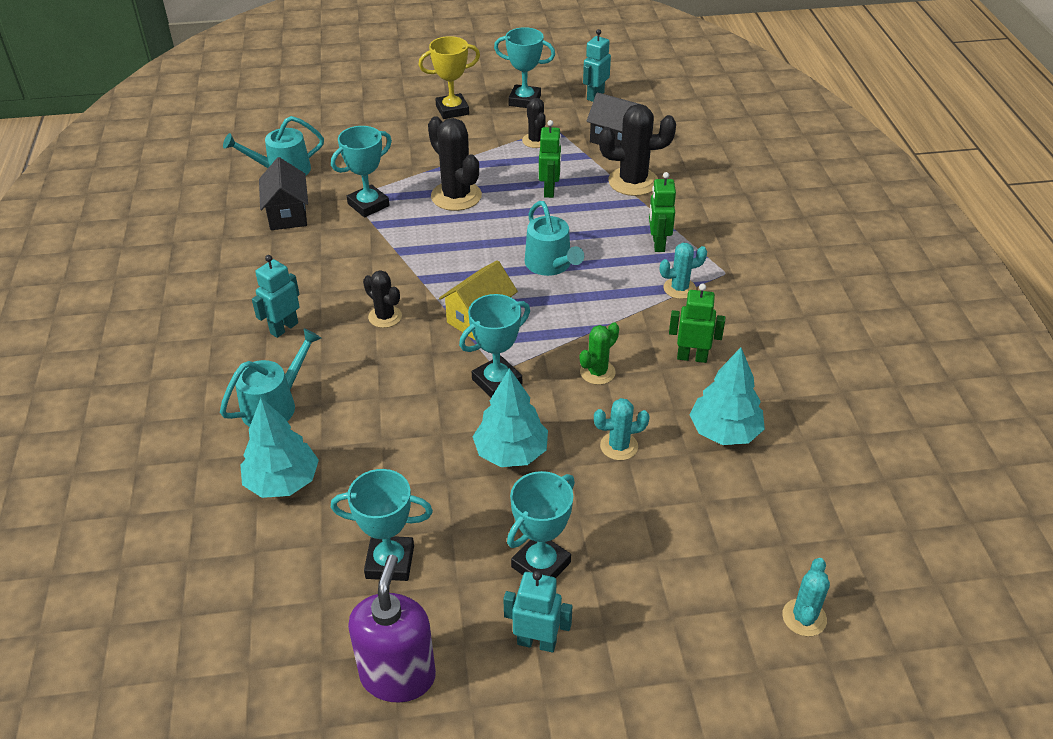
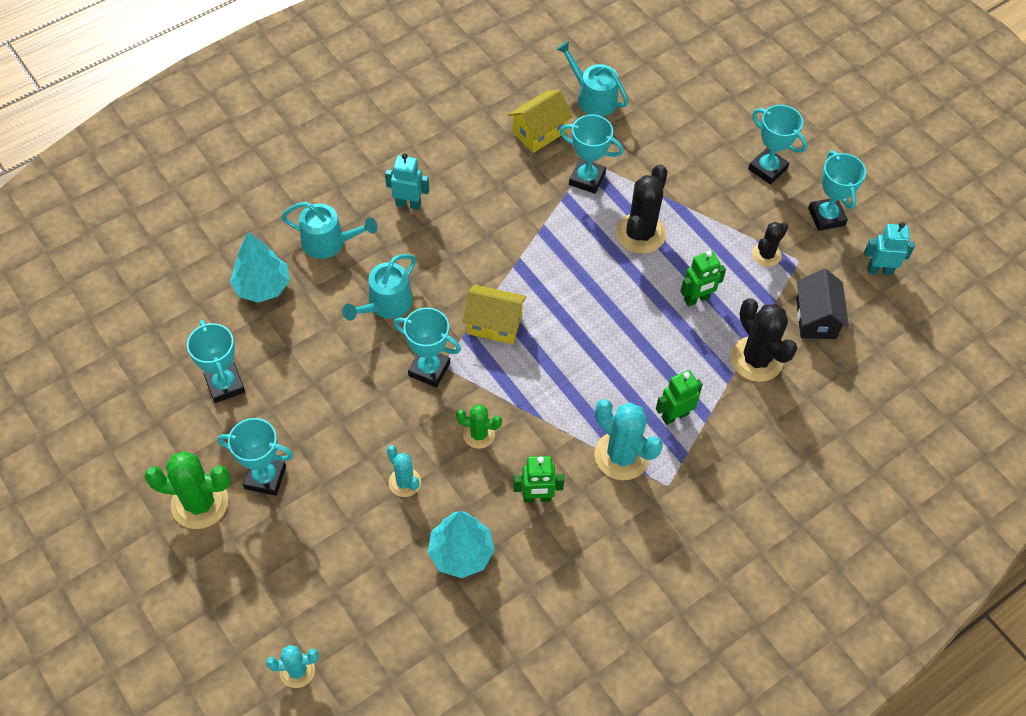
camera: 60 degrees right, 15 degrees up
(287, 214) = (539, 132): black house -> yellow house
(385, 317) = (458, 260): black cactus -> none
(398, 675) = (140, 434): purple soap dispenser -> none
(452, 110) = (767, 169): yellow trophy -> turquoise trophy
(511, 452) = (360, 412): turquoise tree -> none
(537, 642) = (200, 503): turquoise robot -> green cactus
(550, 264) = (592, 345): turquoise watering can -> turquoise watering can (386, 304)
(679, 288) = (622, 455): turquoise cactus -> turquoise cactus, size x1.73
(692, 357) = (537, 497): green robot -> green robot turned 105 degrees clockwise

